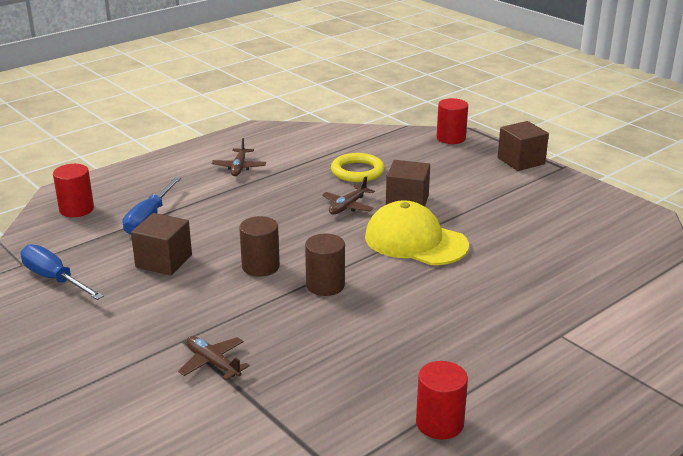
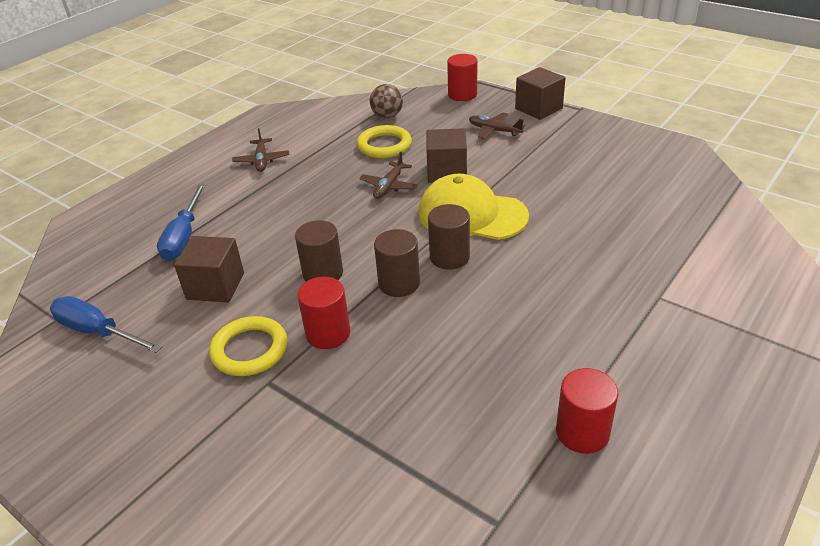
camera: 10 degrees left, 10 degrees up
(76, 209) = (99, 239): red cylinder -> red cylinder (328, 333)
(176, 314) = (249, 350): none -> yellow ring
(213, 363) = (310, 406): brown plane -> brown plane (494, 130)
(370, 146) = (387, 116): none -> brown ball
(380, 272) = (449, 257): none -> brown cylinder

